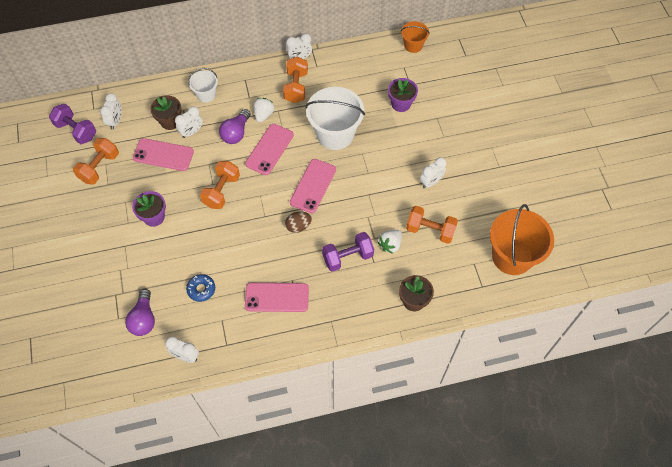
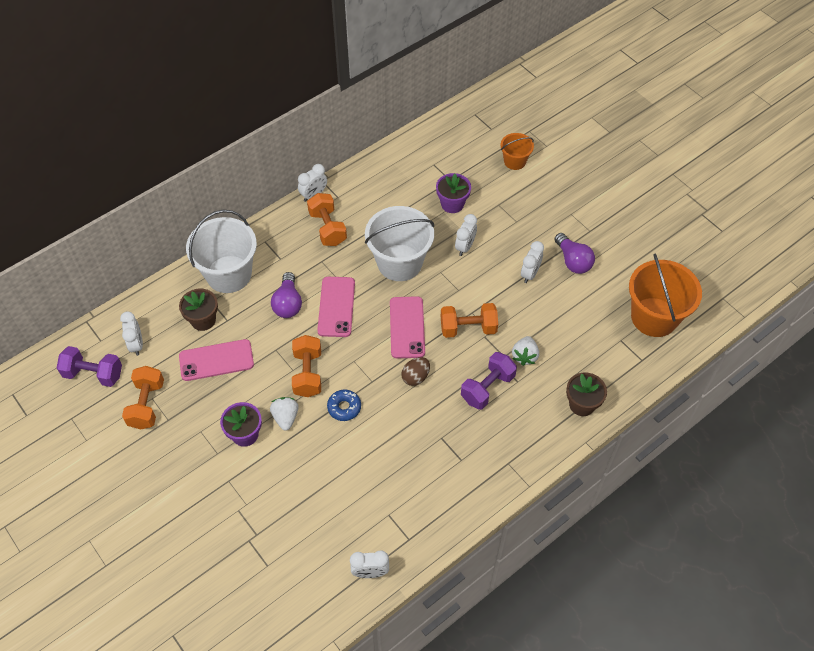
camera: 25 degrees left, 5 degrees down
(144, 319) = (298, 553): purple light bulb -> purple light bulb (573, 261)
(191, 132) = (235, 322): white clock -> white clock (465, 247)
(201, 289) = (346, 491): blue donut -> blue donut (344, 407)
(206, 94) = (229, 274): white bucket -> white bucket, size x1.91
(263, 114) = (308, 271): white strawberry -> white strawberry (285, 417)
(277, 297) = (435, 463): pink phone -> none
(413, 45) = (430, 138): orange bucket -> orange bucket (514, 161)
(430, 230) = (557, 324): orange dumbbell -> orange dumbbell (468, 328)

